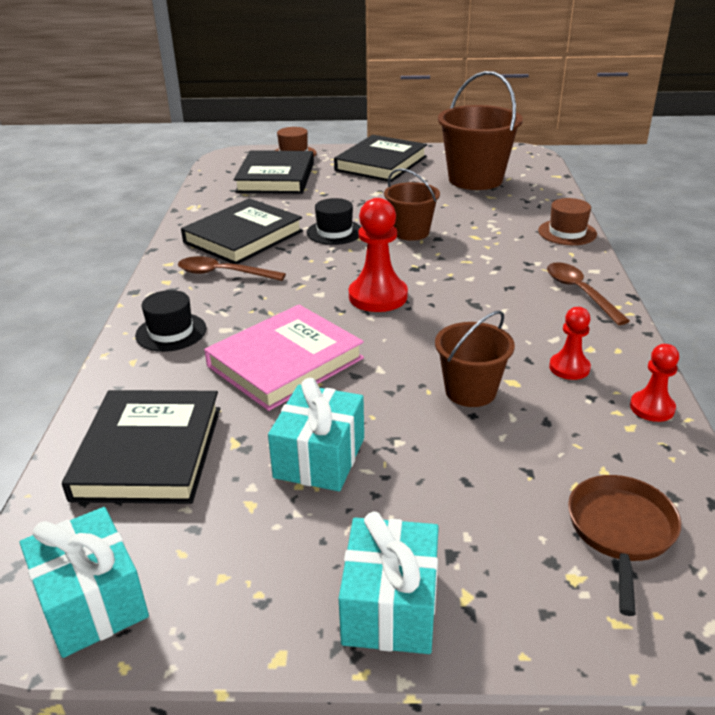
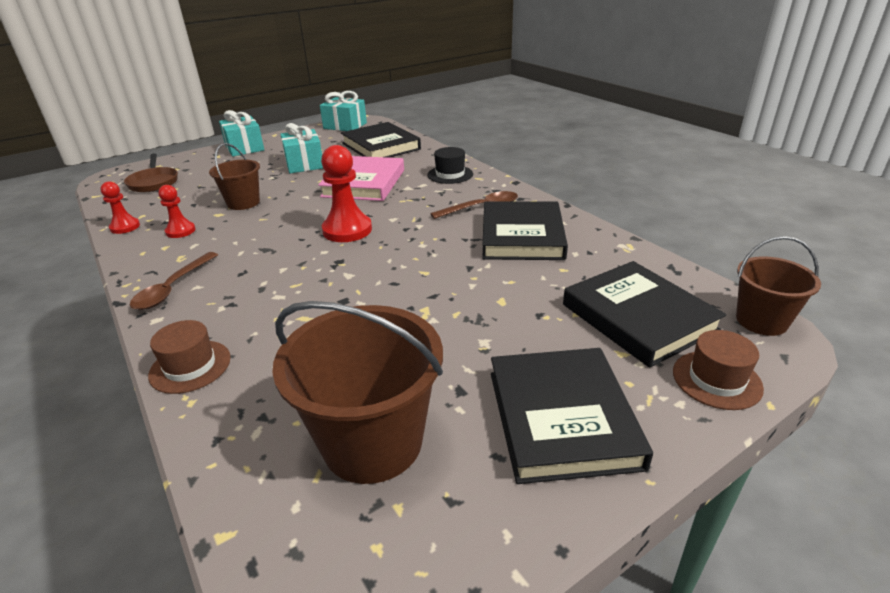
camera: 145 degrees right, 0 degrees up
(334, 232) = (452, 269): black hat -> none
(411, 232) = (378, 297): brown bucket -> brown bucket (761, 321)
(580, 292) = (172, 288): brown spoon -> brown spoon turned 75 degrees clockwise

